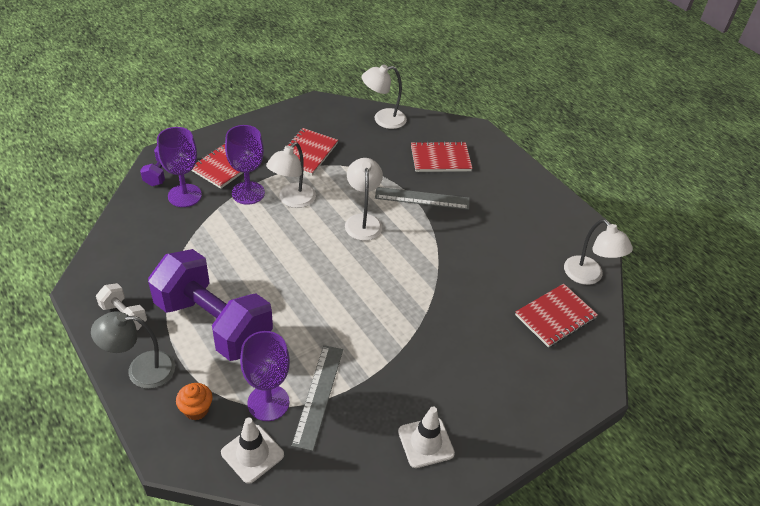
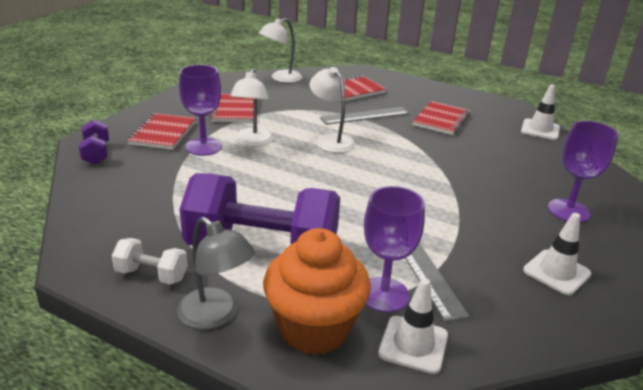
camera: 25 degrees left, 15 degrees down
(141, 370) = (216, 315): grey lamp -> grey lamp turned 105 degrees counterclockwise
(184, 195) = (137, 163): purple goblet -> purple goblet (568, 211)
(196, 409) = (314, 328): orange cupcake -> orange cupcake, size x2.23
(555, 317) = (548, 158): red notebook -> red notebook (441, 120)
(588, 276) = (540, 130): white lamp -> white traffic cone

